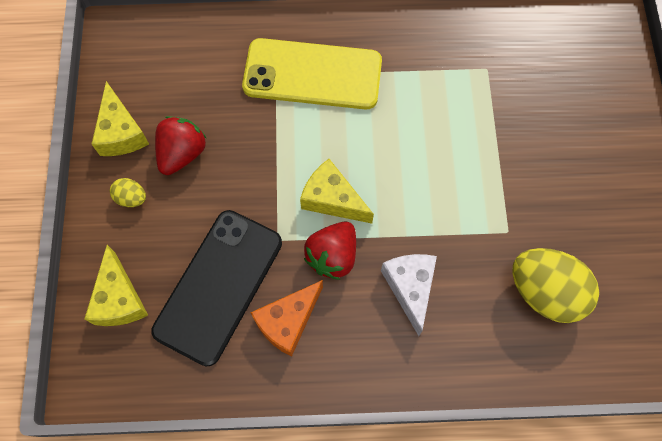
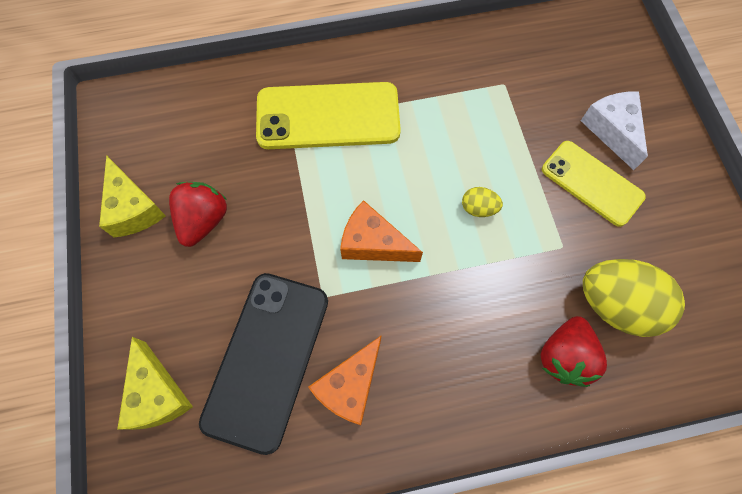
camera: 10 degrees left, 0 degrees up
(131, 198) = (155, 278): yellow egg -> yellow egg (478, 208)
(332, 199) = (373, 243): yellow cheese -> orange cheese
(332, 256) = (385, 304): red strawberry -> red strawberry (564, 356)
(410, 288) = (474, 325): white cheese -> white cheese (612, 131)
(549, 177) = (592, 183): none -> yellow phone

